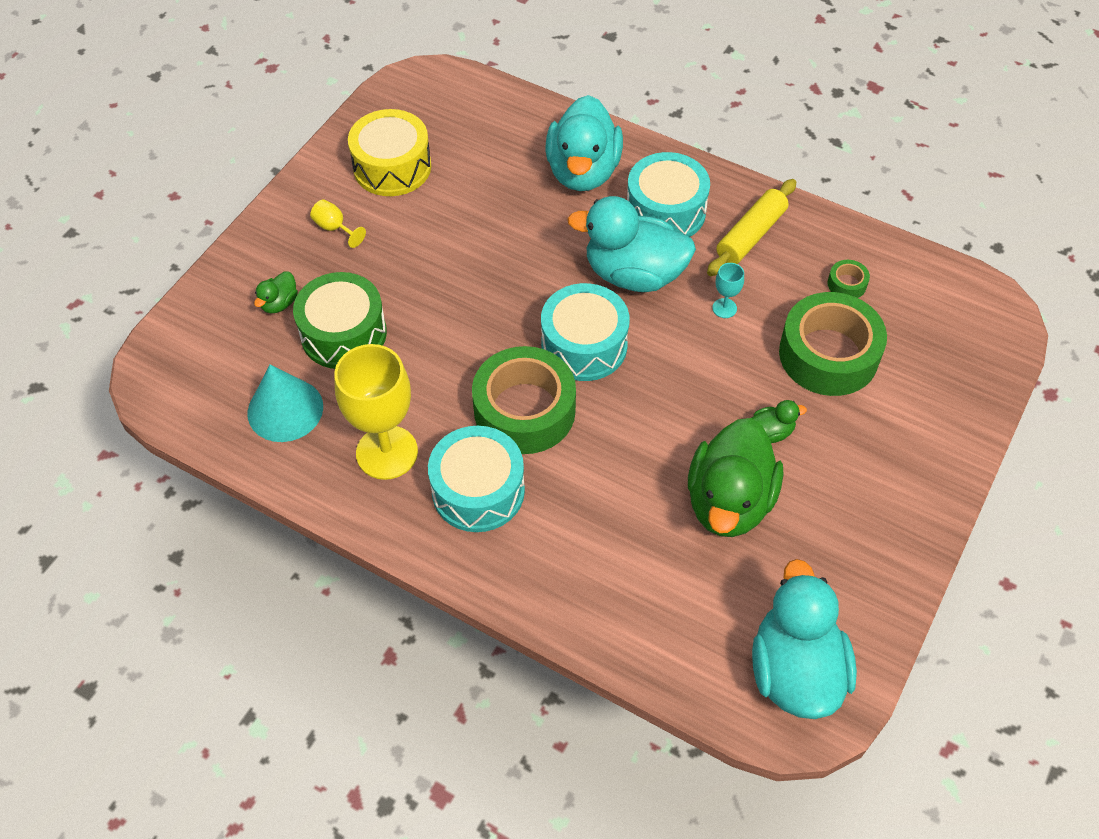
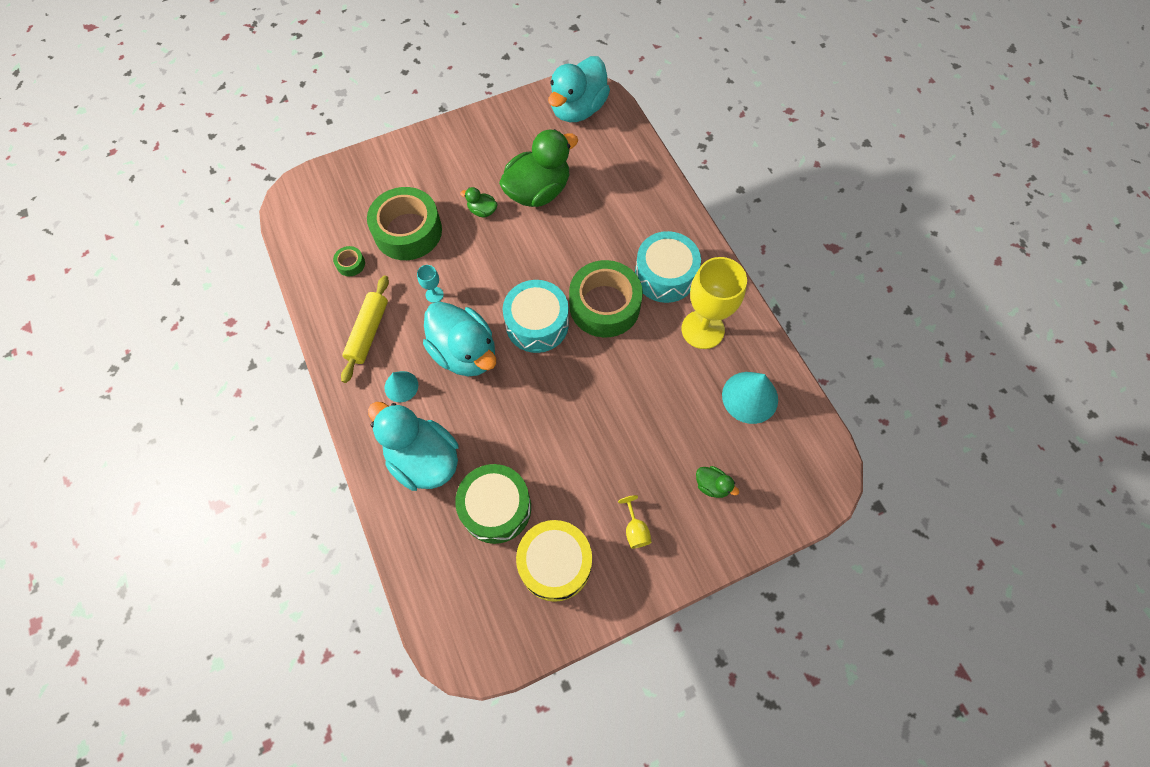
camera: 145 degrees left, 10 degrees up
(279, 303) = (712, 485): green duck -> green duck turned 60 degrees clockwise
(344, 334) = (681, 430): green drum -> green drum (496, 508)
(583, 171) = (423, 459): turquoise duck -> turquoise duck turned 90 degrees counterclockwise
(665, 211) = (401, 386): turquoise drum -> turquoise cone
(750, 235) = (368, 332): yellow rolling pin -> yellow rolling pin turned 60 degrees counterclockwise

